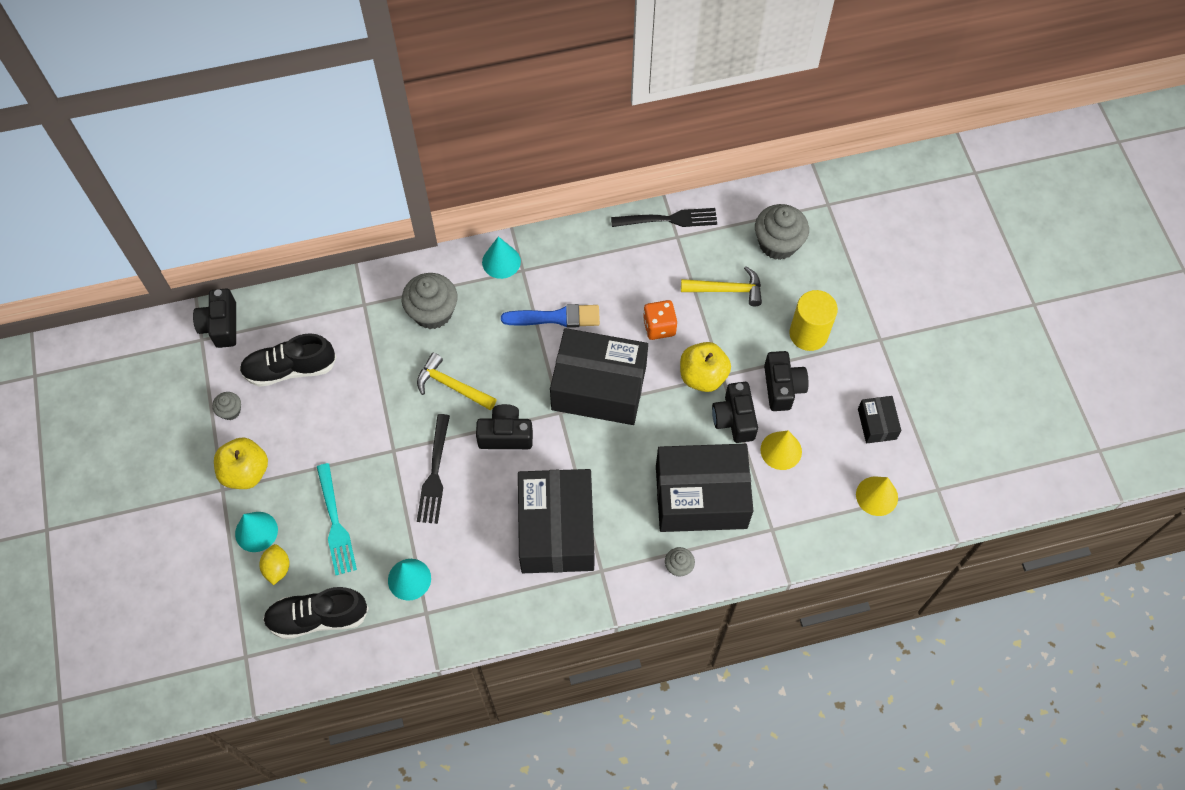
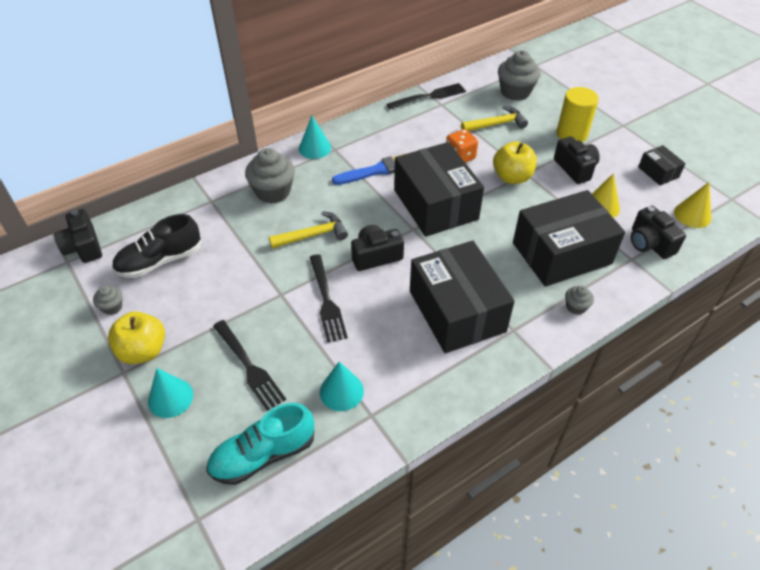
camera: 20 degrees left, 15 degrees down
(277, 568) = (204, 423): yellow lemon -> none
(318, 617) = (263, 455): black shoe -> turquoise shoe
(335, 522) = (248, 366): turquoise fork -> black fork
(452, 386) = (312, 235): yellow hammer -> yellow hammer turned 150 degrees clockwise
(599, 387) = (435, 204): black box -> black box turned 75 degrees clockwise
(734, 419) = (553, 197): black camera -> black camera (650, 243)

